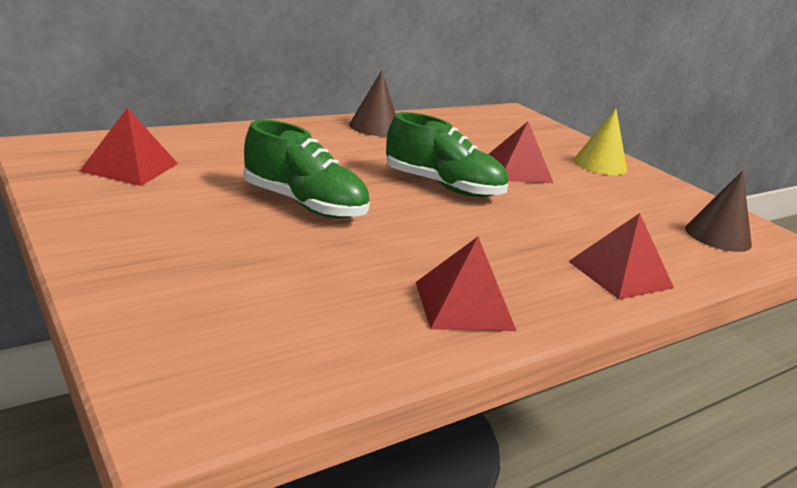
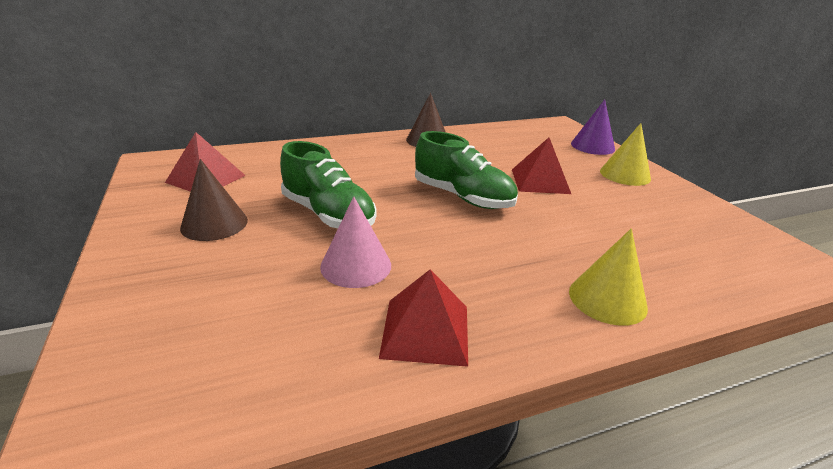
camera: 15 degrees right, 5 degrees up
(363, 252) = (356, 265): none -> pink cone
(558, 136) = (592, 146): none -> purple cone
(620, 274) = (607, 299): red pyramid -> yellow cone
(718, 236) = (731, 255): brown cone -> brown cone (214, 223)

